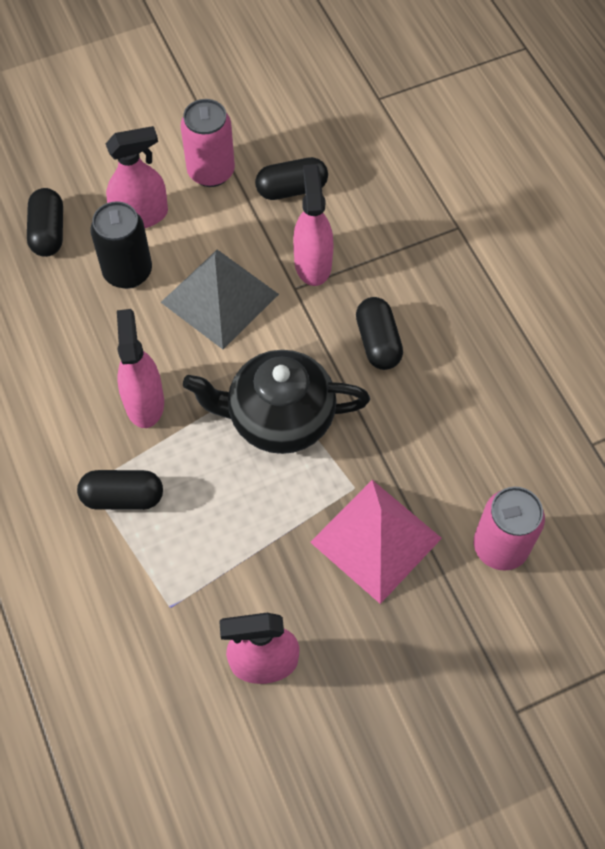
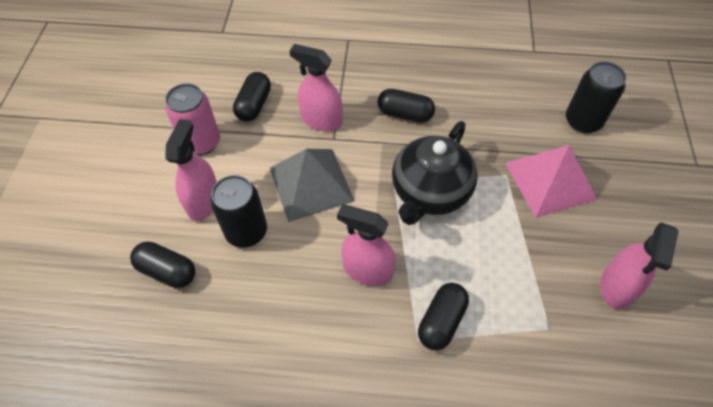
camera: 60 degrees left, 5 degrees down
(500, 546) = (582, 121): pink can -> black can

